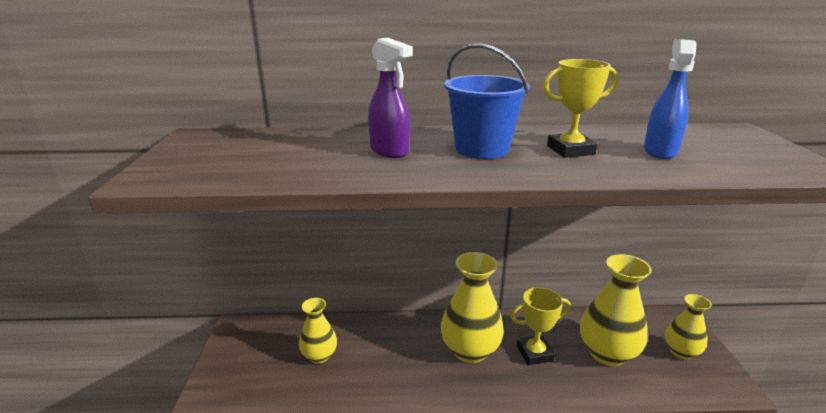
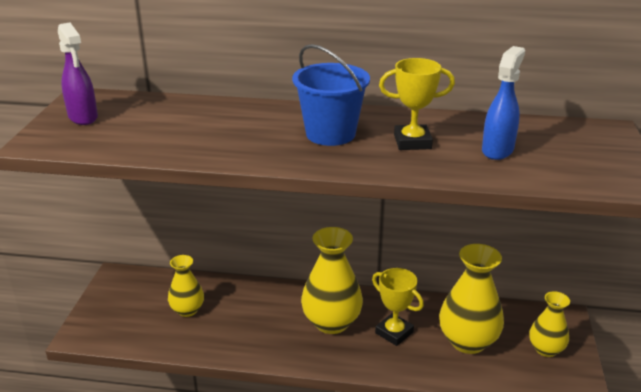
camera: 10 degrees right, 5 degrees up
(390, 151) = (246, 130): purple spray bottle -> purple spray bottle (83, 117)
(534, 353) = (394, 332): yellow trophy -> yellow trophy turned 45 degrees clockwise

